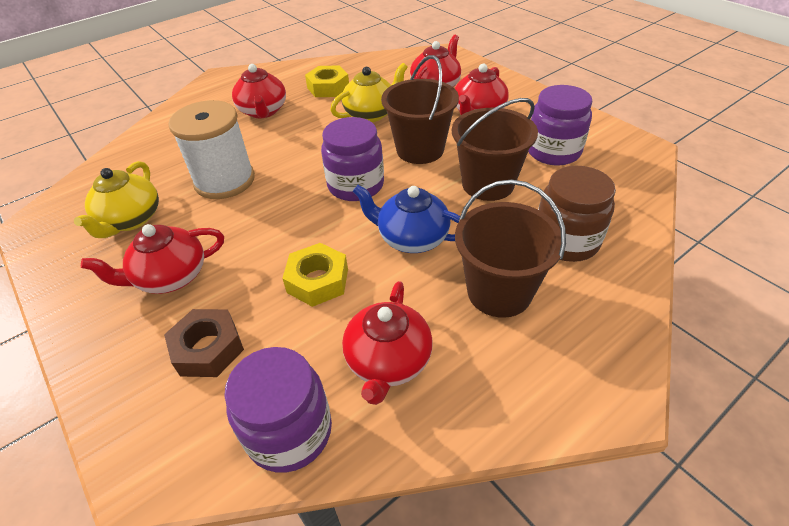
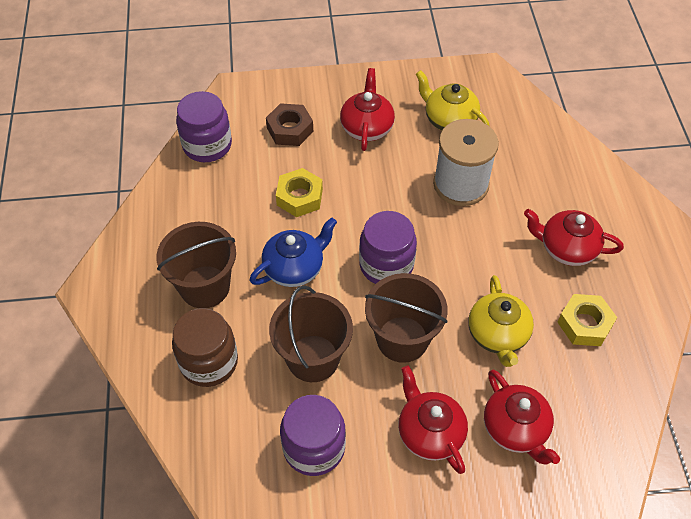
camera: 120 degrees right, 10 degrees up
(388, 361) = (209, 202): red teapot -> none

